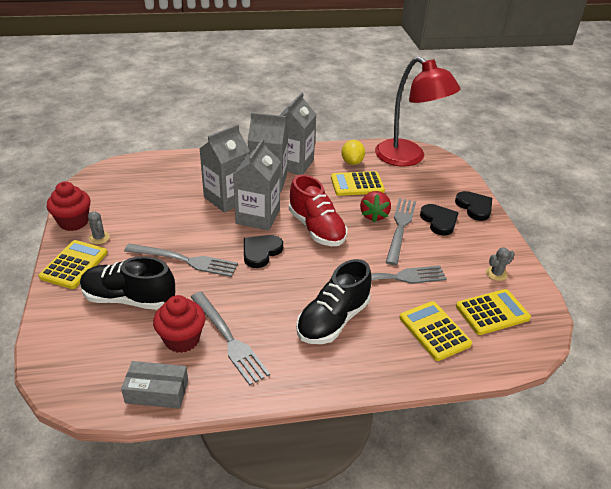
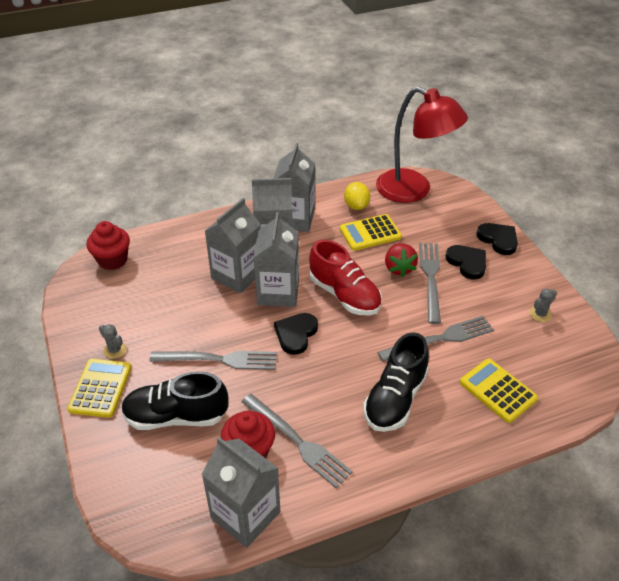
camera: 10 degrees left, 5 degrees up
(73, 222) = (78, 336): red cupcake -> red cupcake (112, 260)
(157, 391) = (245, 515): grey box -> grey carton
(492, 312) = (547, 359): yellow calculator -> none

